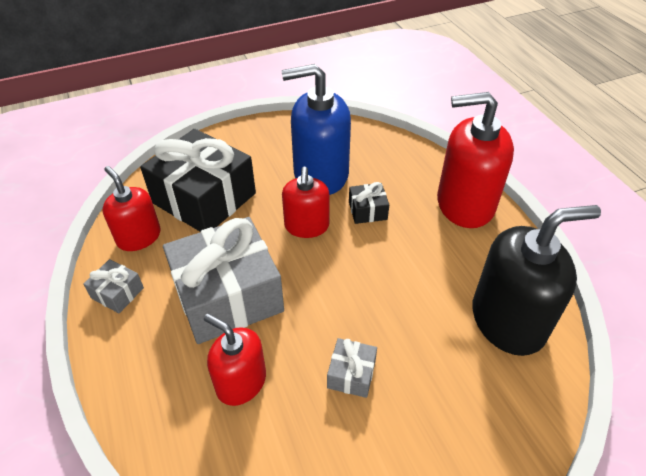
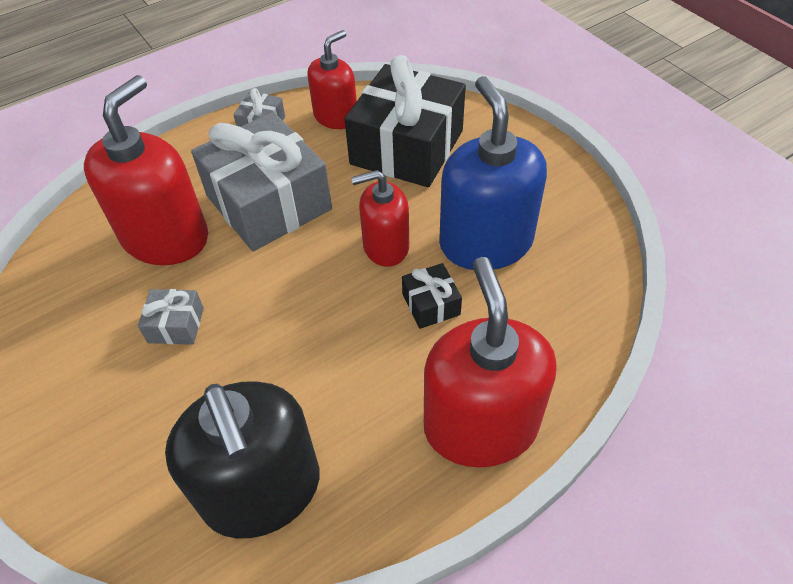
camera: 80 degrees right, 5 degrees up
(241, 382) = (166, 237): red soap dispenser -> red soap dispenser, size x1.66

